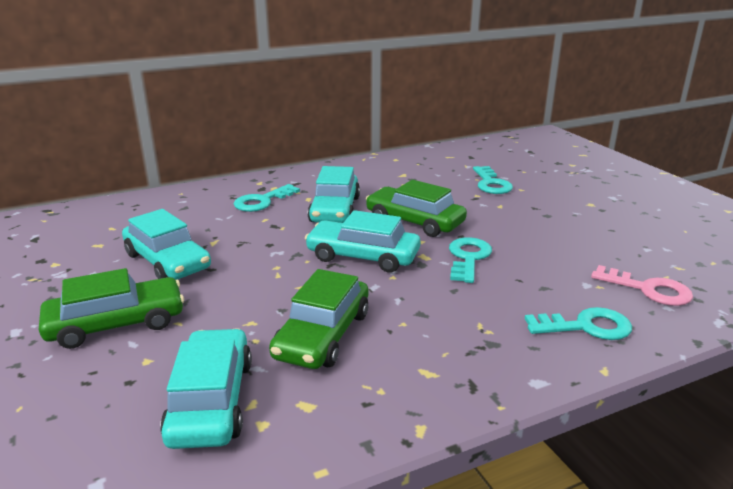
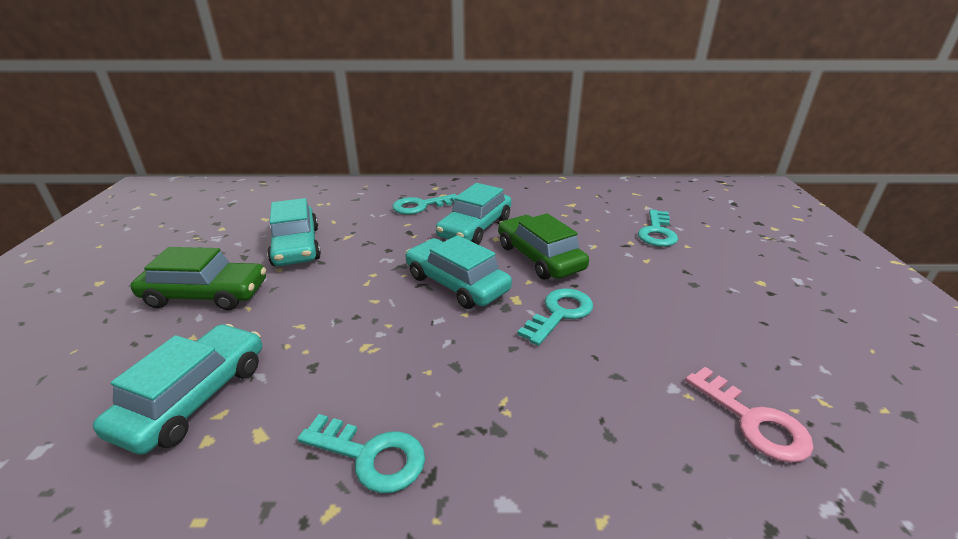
camera: 25 degrees right, 5 degrees up
(323, 335) = (344, 359): green car -> none
(586, 326) = (626, 447): turquoise key -> turquoise key (371, 456)

